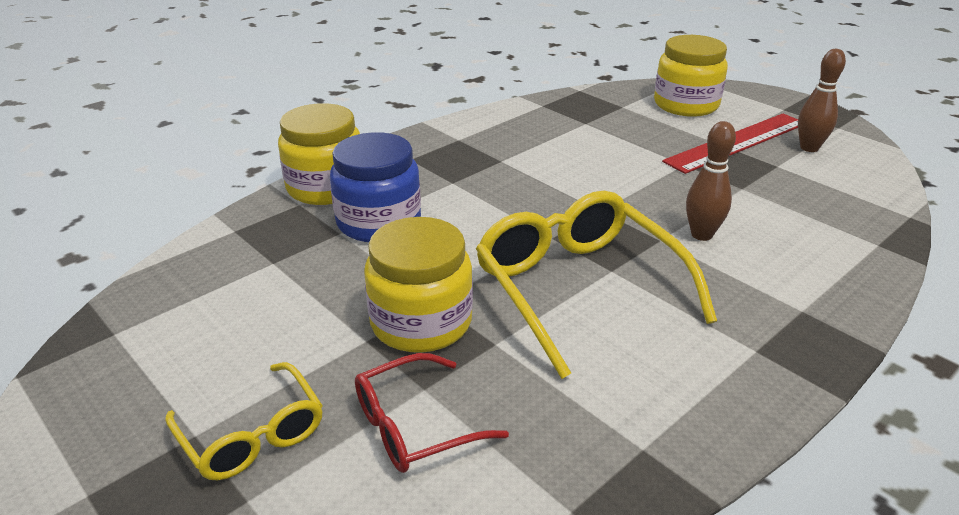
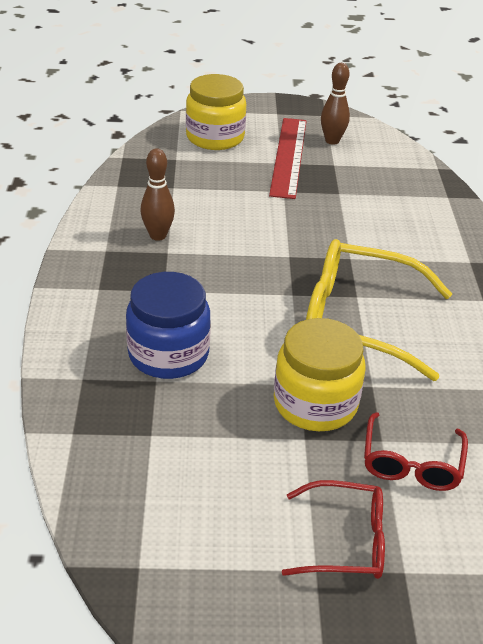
camera: 50 degrees left, 5 degrees up
(252, 434) = (345, 541): yellow glasses -> red glasses
(326, 187) = (78, 352): yellow jar -> none
(701, 235) = (365, 241): brown bowling pin -> brown bowling pin (158, 235)

